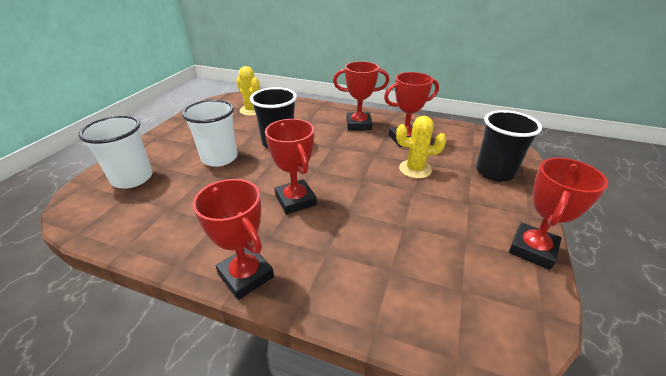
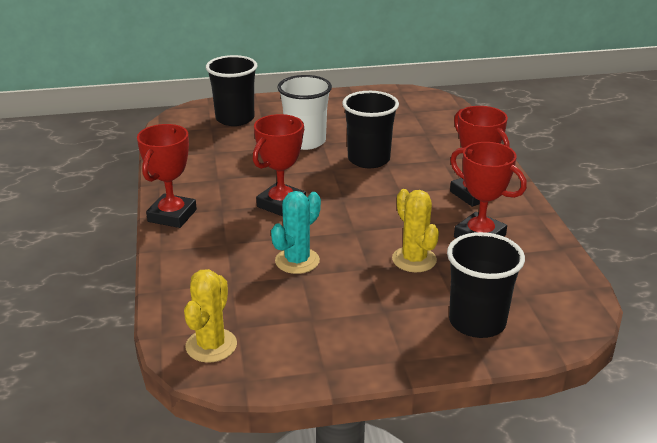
camera: 60 degrees right, 5 degrees down
(132, 178) = (235, 119): white cup -> black cup
(252, 110) = (416, 119): yellow cactus -> yellow cactus (211, 345)
(383, 220) = (297, 261): none -> turquoise cactus
(532, 249) = (336, 367): red trophy -> none

